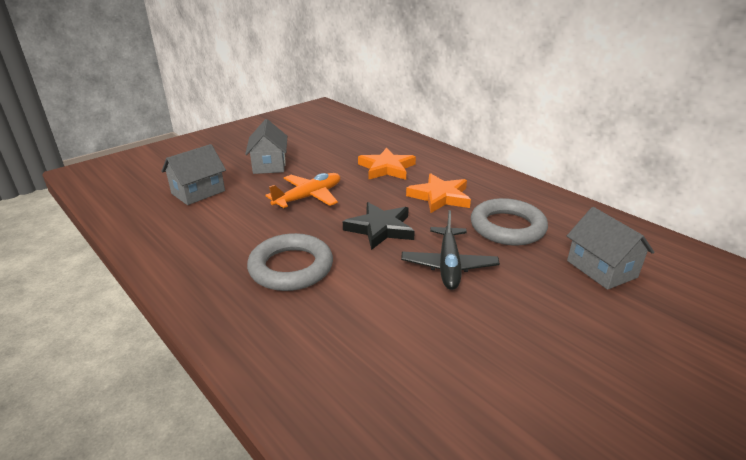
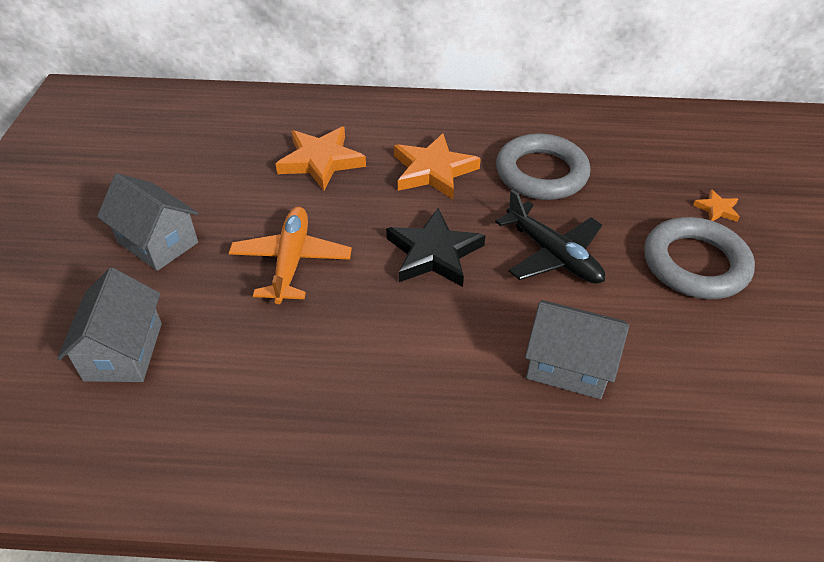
camera: 45 degrees left, 15 degrees up
(291, 267) = (417, 370): grey ring -> grey ring (695, 264)
(601, 269) = (661, 175): grey house -> grey house (568, 365)
(620, 308) = (716, 209): none -> orange star

